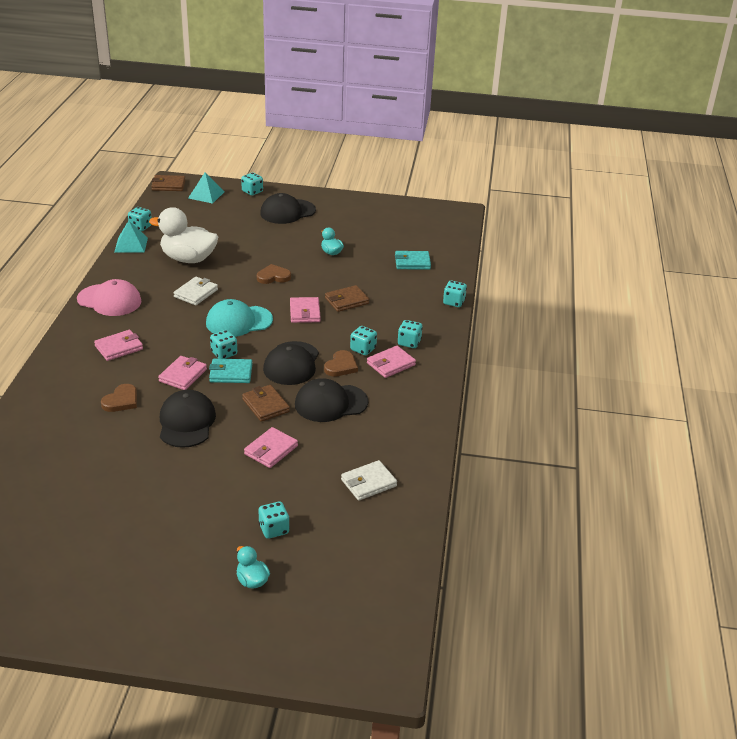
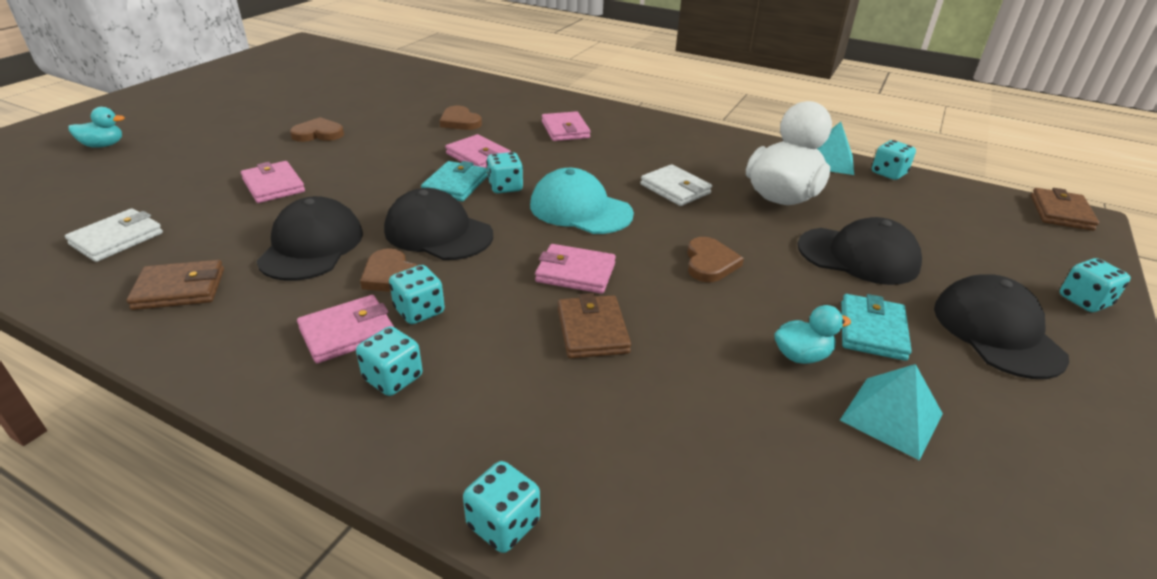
camera: 110 degrees right, 0 degrees up
(109, 300) = (676, 135): pink cap -> none
(176, 466) = (318, 134): none -> brown heart
(186, 422) = (385, 147): black cap -> black cap (858, 256)
(206, 195) = (1038, 244): turquoise pyramid -> turquoise pyramid (891, 416)
(239, 321) = (580, 209): turquoise cap -> turquoise cap turned 60 degrees counterclockwise
(265, 405) = (363, 197): brown wallet -> brown wallet (180, 289)
(274, 529) = (148, 166): turquoise dice -> none
(368, 483) = (117, 239): white wallet -> white wallet turned 45 degrees clockwise
(391, 364) = (347, 332): pink wallet -> pink wallet turned 75 degrees clockwise
(412, 262) = (739, 498): turquoise wallet -> turquoise wallet (872, 331)

